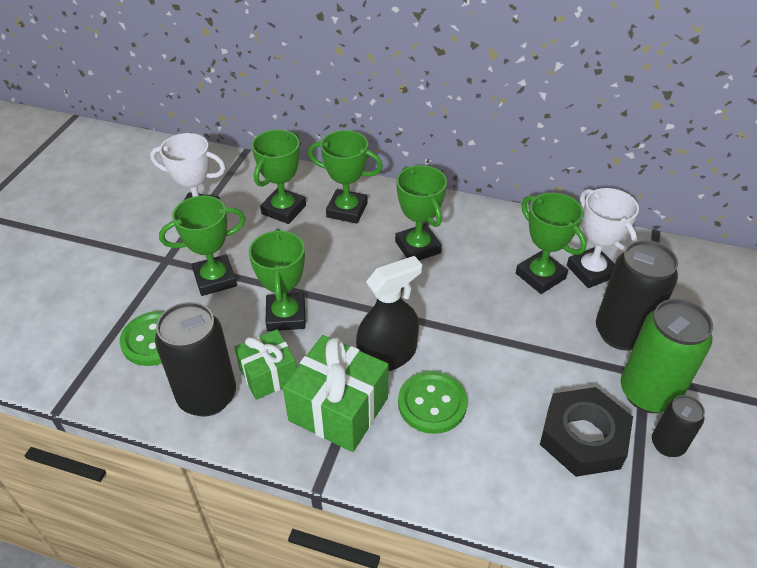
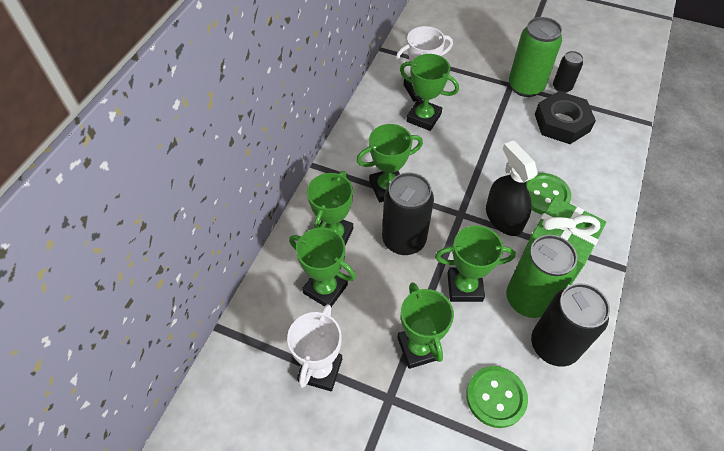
camera: 85 degrees left, 10 degrees up
(268, 375) = (528, 299): green gift -> green can
(540, 276) = (423, 118): green trophy -> green trophy turned 60 degrees clockwise
(621, 333) = (477, 87): black can -> black can (404, 240)

